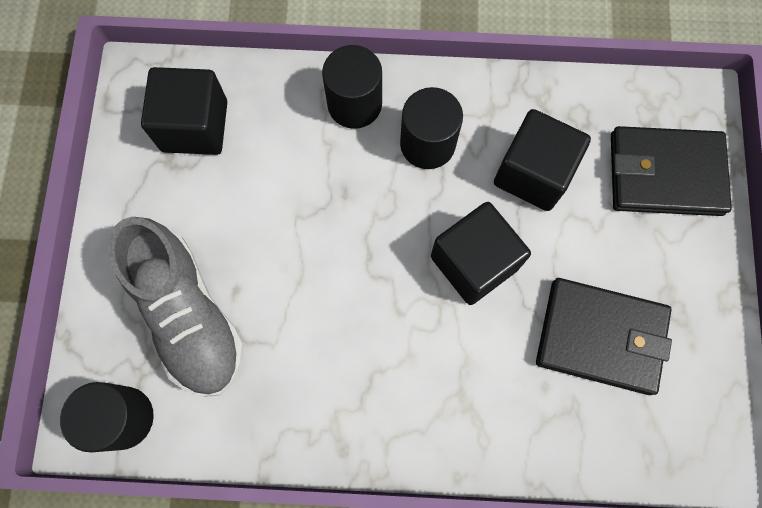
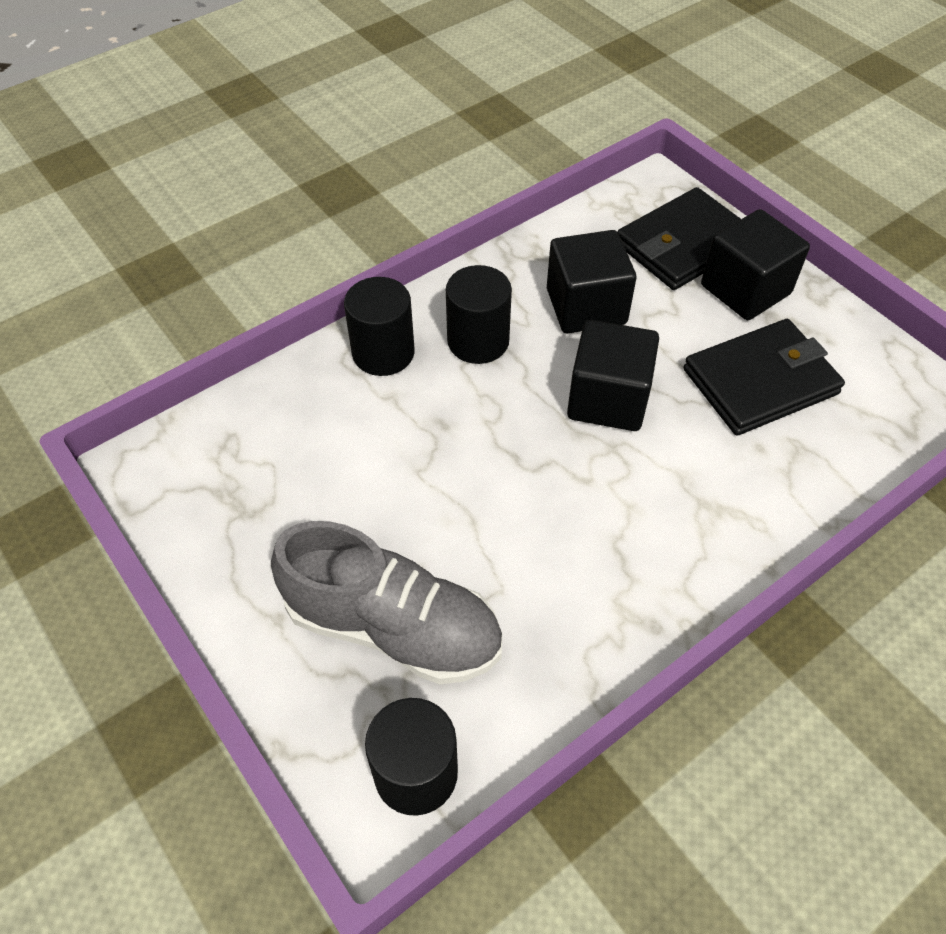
camera: 40 degrees left, 20 degrees down
(194, 126) = (243, 466): black cube -> black cube (745, 290)

